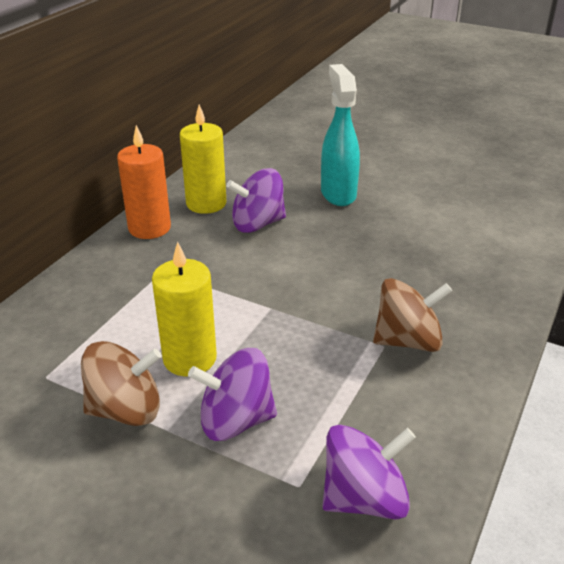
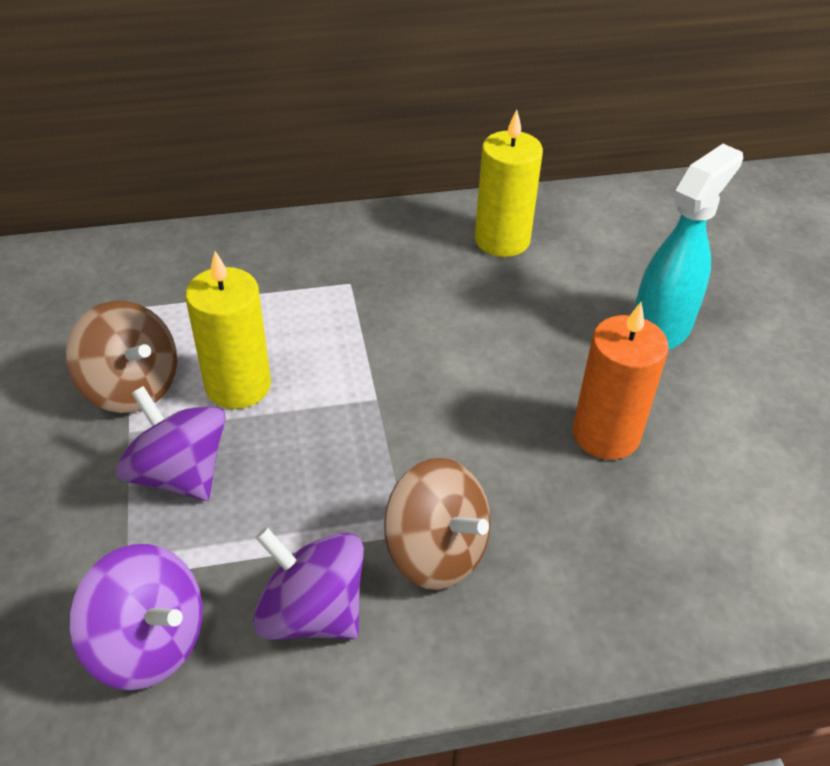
camera: 50 degrees right, 10 degrees up
(149, 228) = (410, 229): orange candle -> orange candle (606, 434)
(257, 224) = (513, 300): purple spinning top -> purple spinning top (312, 612)

